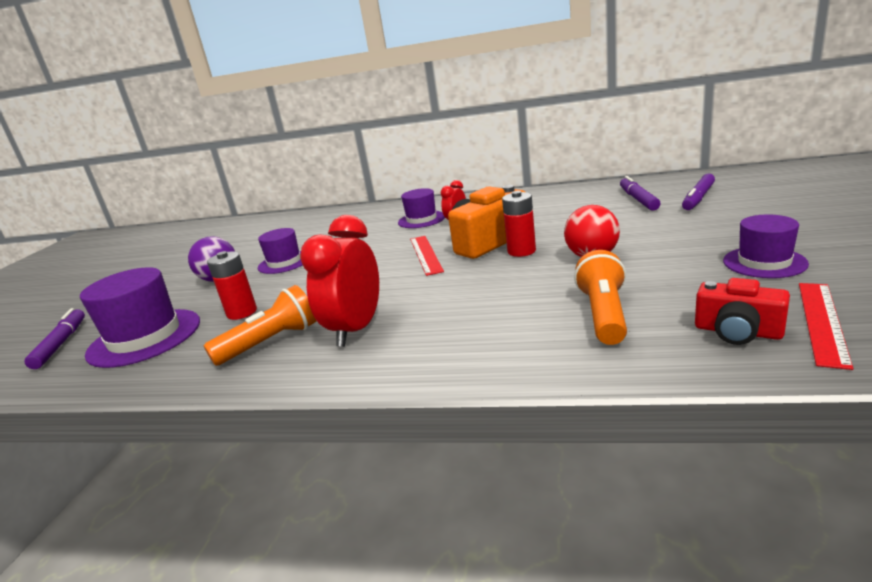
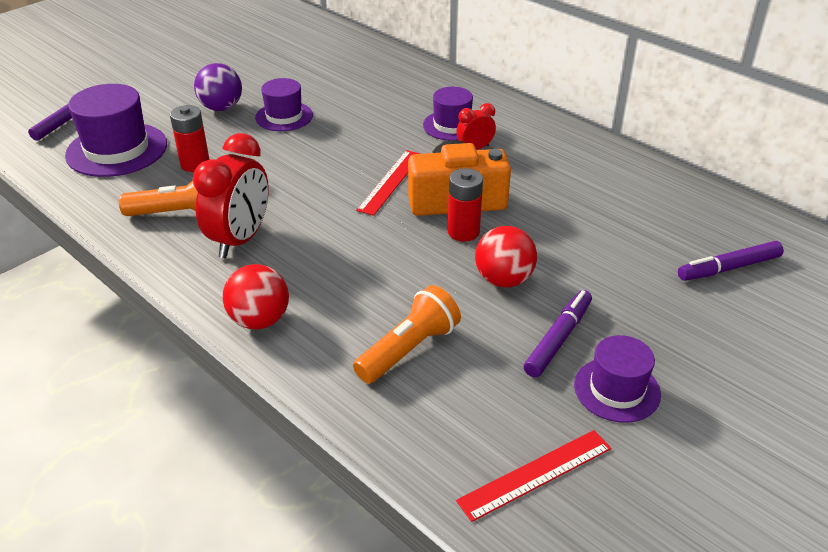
camera: 30 degrees right, 15 degrees up
(356, 330) = (240, 240): red clock -> red clock turned 150 degrees clockwise
(457, 361) = (259, 320): none -> red ball
(638, 199) = (672, 229): purple marker -> purple marker (558, 339)
(737, 332) = (464, 436): red camera -> none

